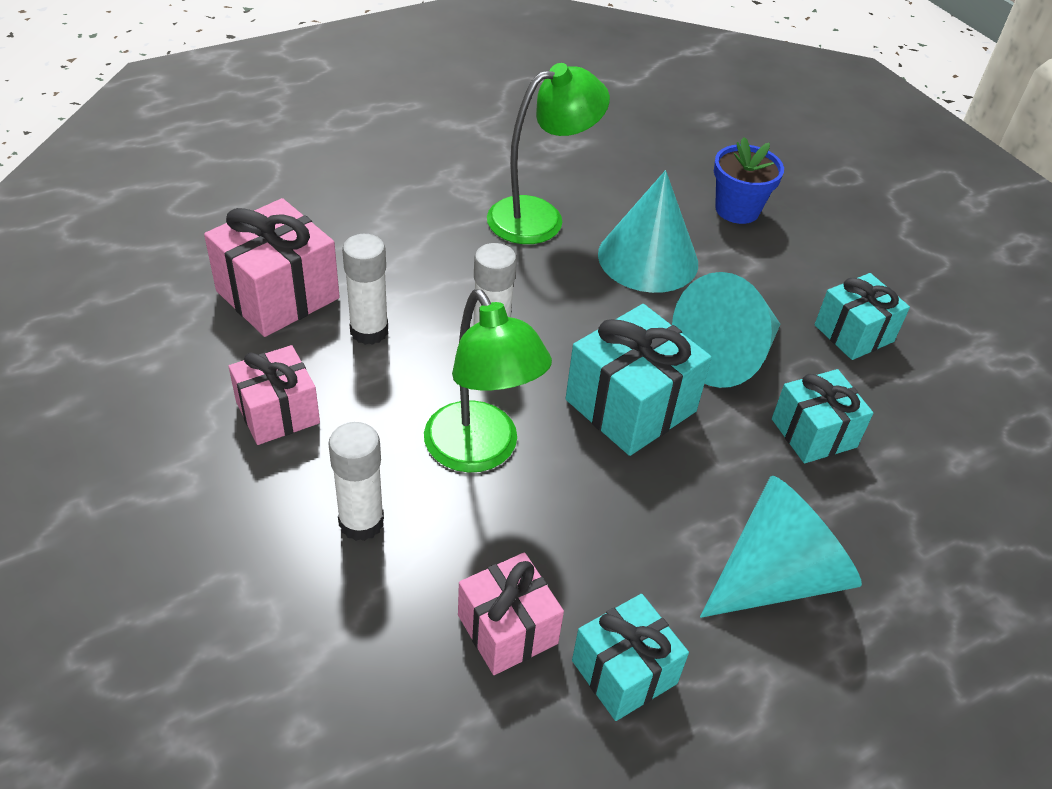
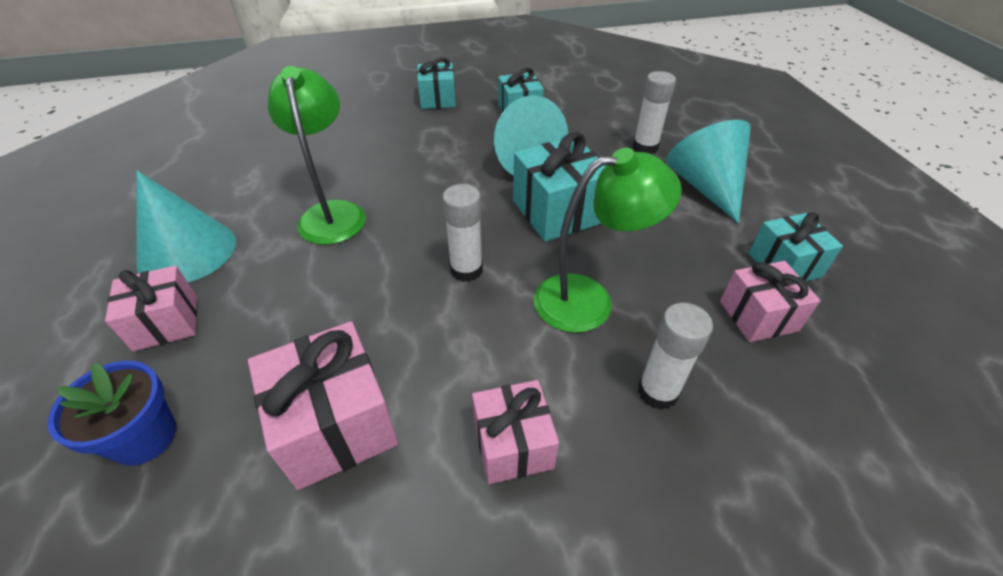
camera: 70 degrees left, 0 degrees up
(358, 165) = (166, 323): none -> pink gift
(369, 331) = (424, 351): white glue stick -> white glue stick (645, 147)
(648, 258) = (413, 170): turquoise cone -> turquoise cone (187, 251)
(737, 210) = (385, 122): blue flower pot -> blue flower pot (145, 437)
(813, 433) = (597, 145): turquoise gift -> turquoise gift (438, 99)

